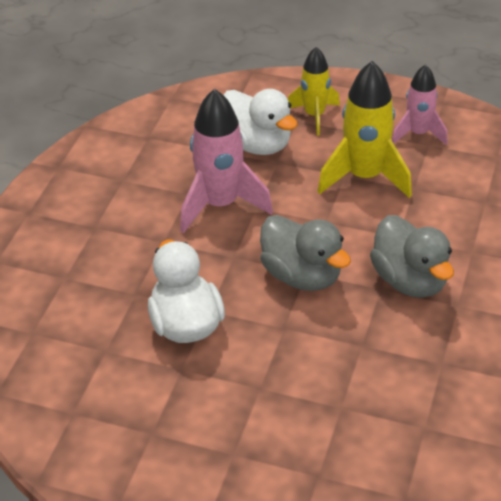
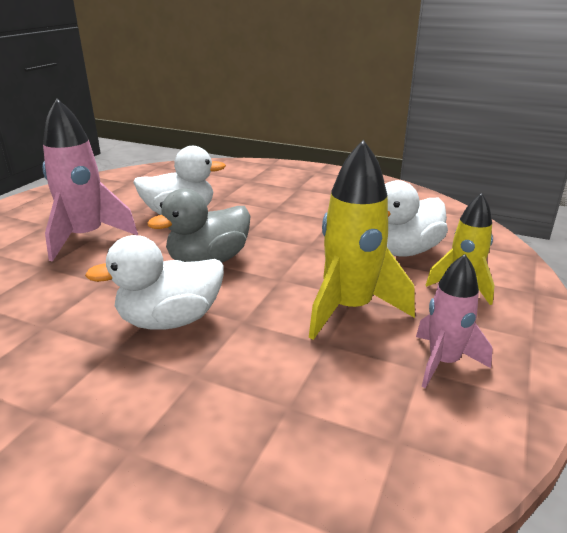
camera: 95 degrees right, 15 degrees down
(220, 205) = (314, 231): pink rocket -> pink rocket (86, 238)
(410, 280) = (170, 320): grey duck -> white duck

